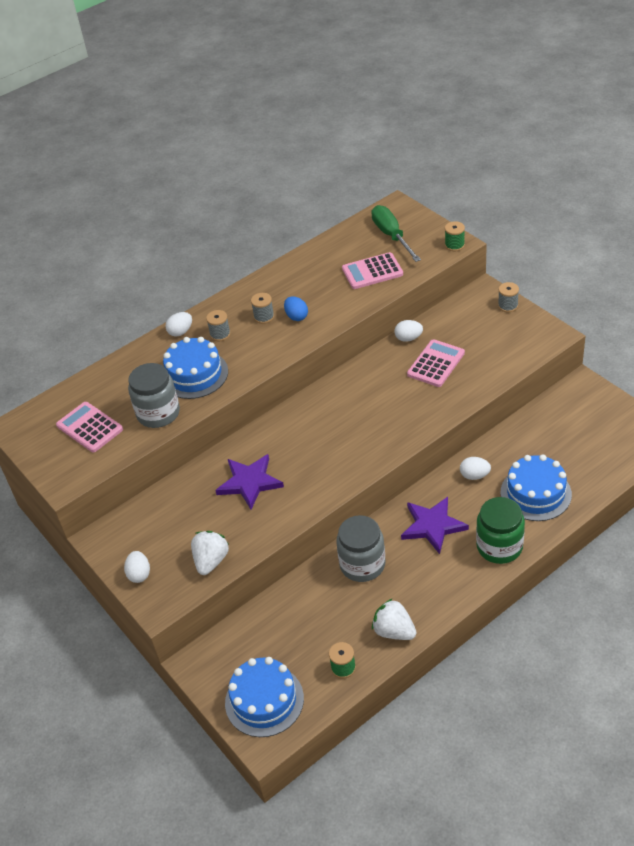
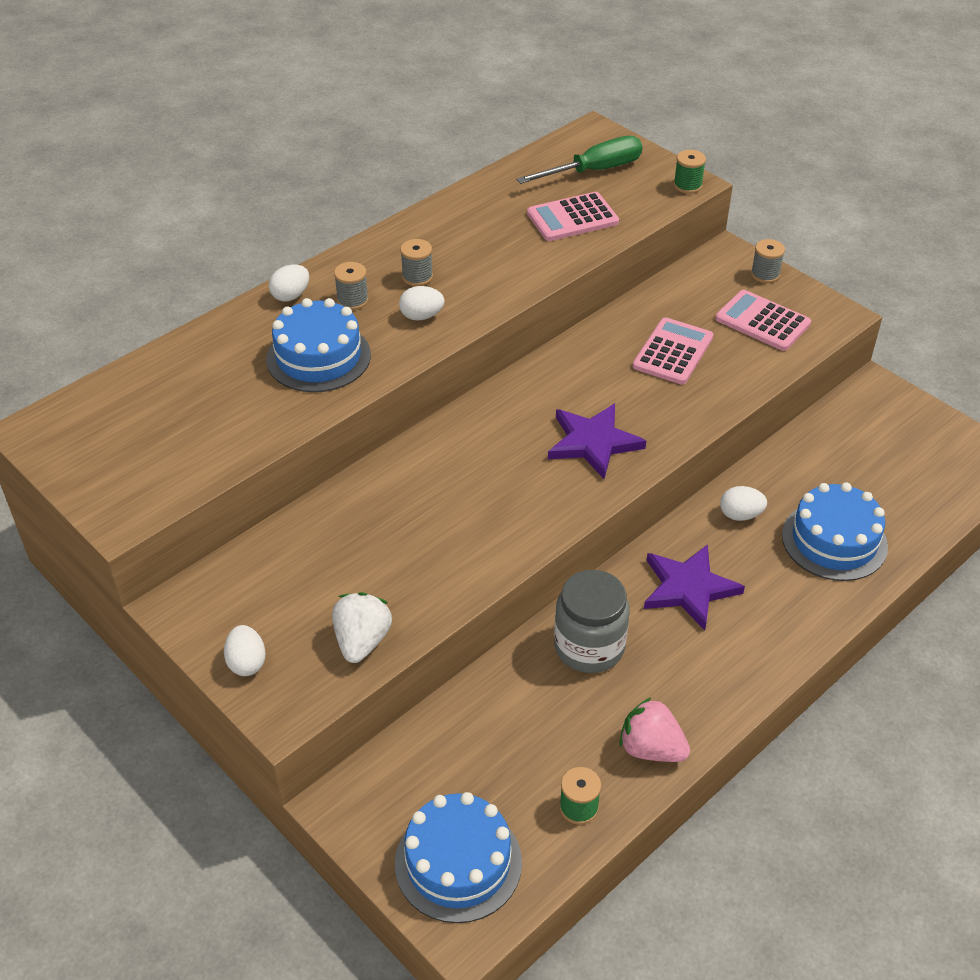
camera: 10 degrees left, 0 degrees up
(89, 427) = (157, 433): pink calculator -> pink calculator (762, 321)
(158, 413) = (266, 413): grey jar -> none
(249, 482) = (411, 521): purple star -> purple star (593, 442)
(296, 316) = (467, 277): blue egg -> none
(391, 236) = (594, 171): green screwdriver -> green screwdriver turned 90 degrees clockwise
(394, 631) = (651, 749): white strawberry -> pink strawberry
(408, 338) = (627, 316): white egg -> white egg (421, 316)
(499, 546) = (793, 618): green jar -> none

